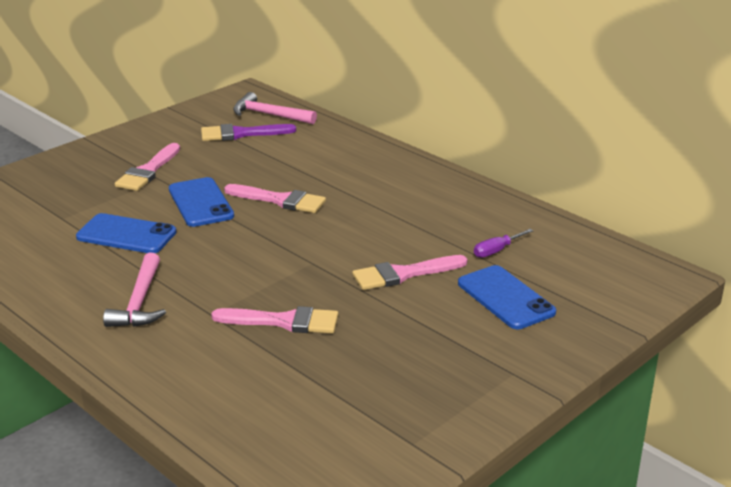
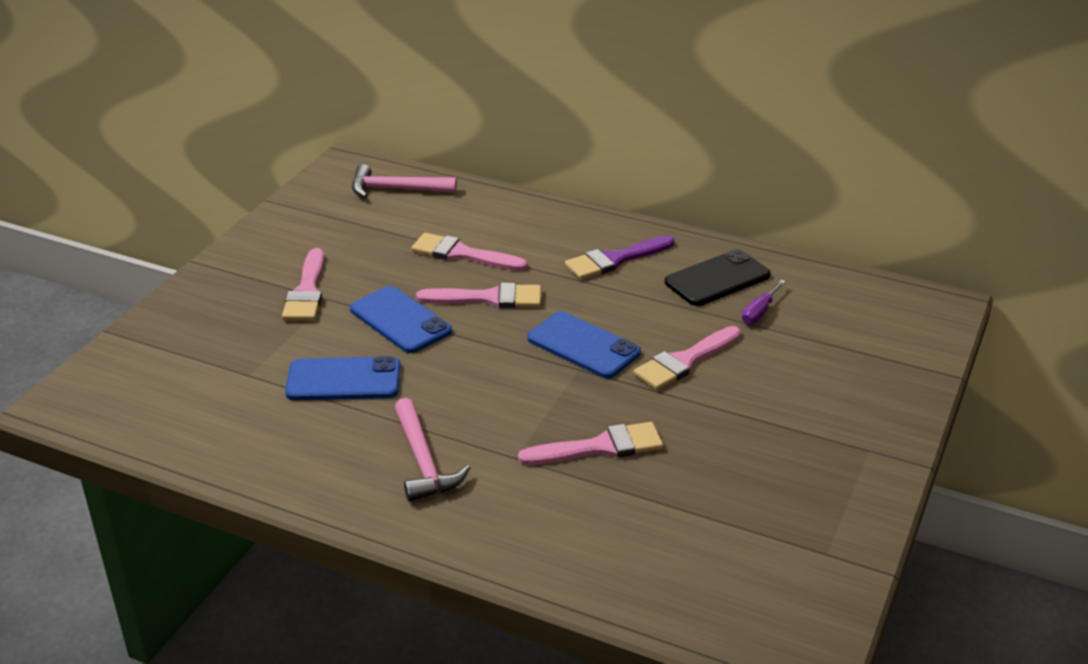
camera: 20 degrees left, 5 degrees up
(241, 134) = (381, 221): purple brush -> purple brush (615, 260)
(284, 166) = (462, 254): none -> pink brush
(479, 220) = (717, 279): none -> black phone
(505, 298) = (805, 366): blue phone -> blue phone (583, 346)

